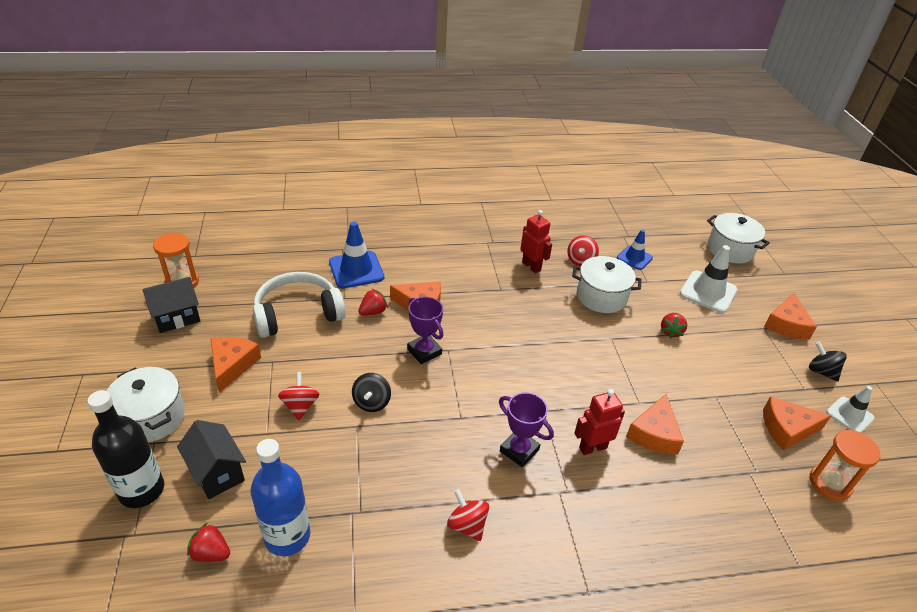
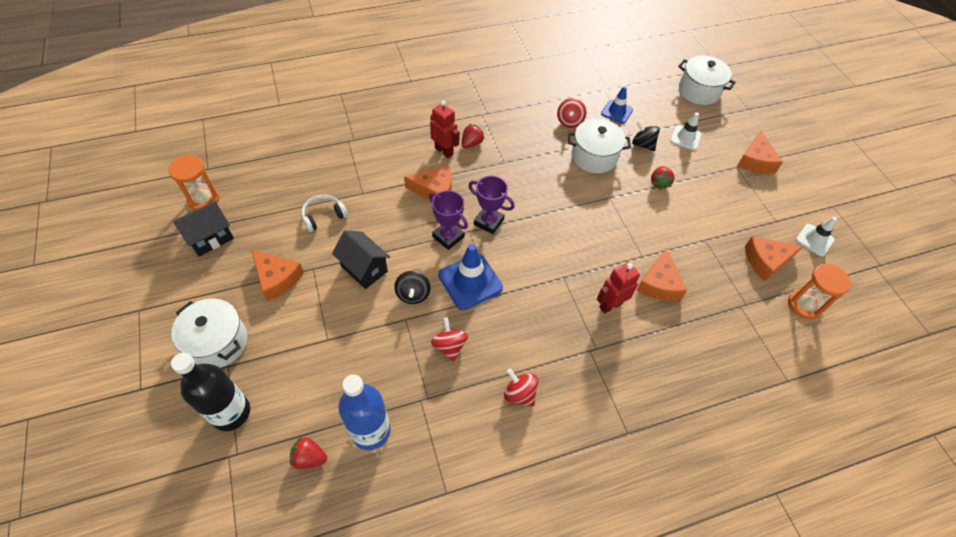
camera: 10 degrees left, 15 degrees up
(217, 473) = (293, 384): black house -> black house (364, 269)
(232, 365) = (277, 278): orange cheese -> orange cheese turned 135 degrees clockwise
(297, 314) = (323, 216): white headphones -> white headphones, size x0.52
(300, 406) = (350, 308): red spinning top -> red spinning top (449, 346)
(356, 270) = (366, 161): blue traffic cone -> blue traffic cone (470, 281)
(373, 312) = (392, 203): red strawberry -> red strawberry (471, 143)
(519, 450) = (549, 318): purple trophy -> purple trophy (489, 222)
(531, 266) = (526, 134): red robot -> red robot (444, 151)
(708, 292) = (685, 138): white traffic cone -> white traffic cone, size x0.63
(821, 371) = (788, 202): black spinning top -> black spinning top (642, 144)

